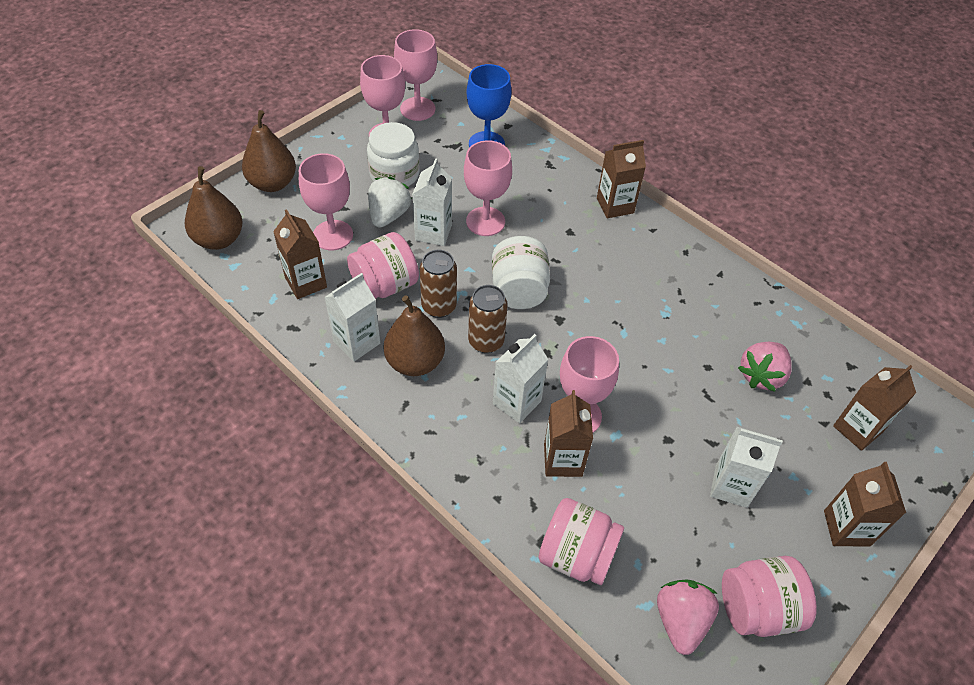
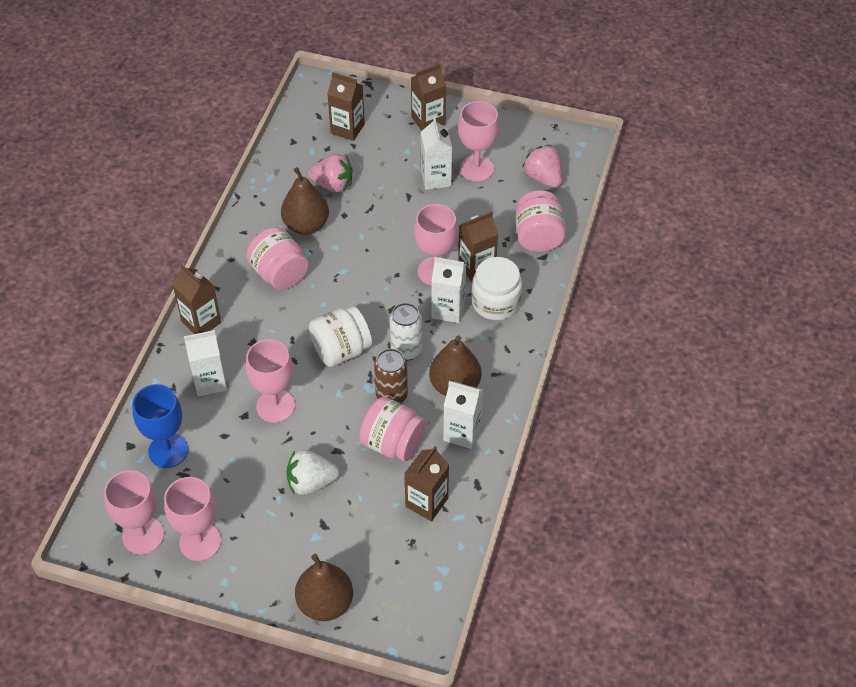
camera: 115 degrees left, 0 degrees up
(219, 239) = (422, 602): brown pear -> brown pear (306, 225)
(333, 235) = (361, 513): pink goblet -> pink goblet (476, 168)
(394, 174) = (254, 506): white jar -> white jar (495, 302)
(433, 232) = (311, 438): white carton -> white carton (210, 382)
(486, 341) = (406, 350): brown can -> white can
(680, 620) = (543, 178): pink strawberry -> pink strawberry turned 75 degrees clockwise
(757, 608) = (510, 148): pink jar -> pink jar (279, 274)

